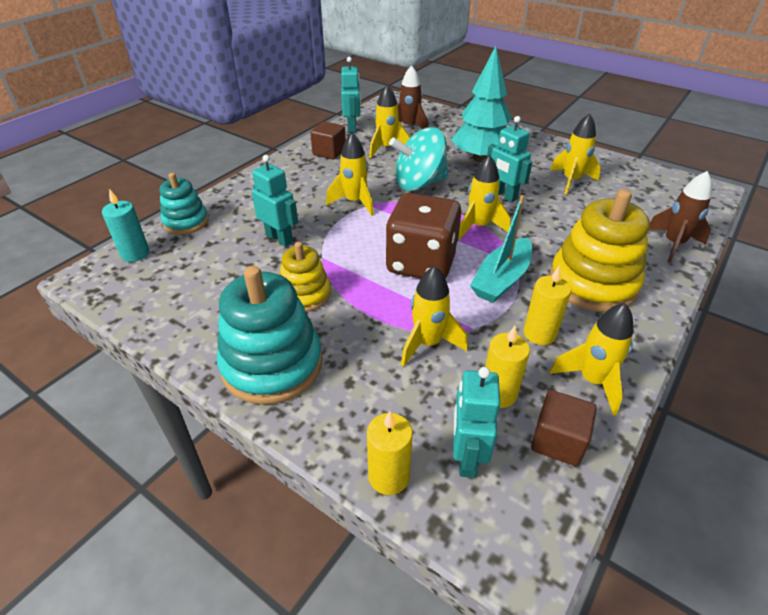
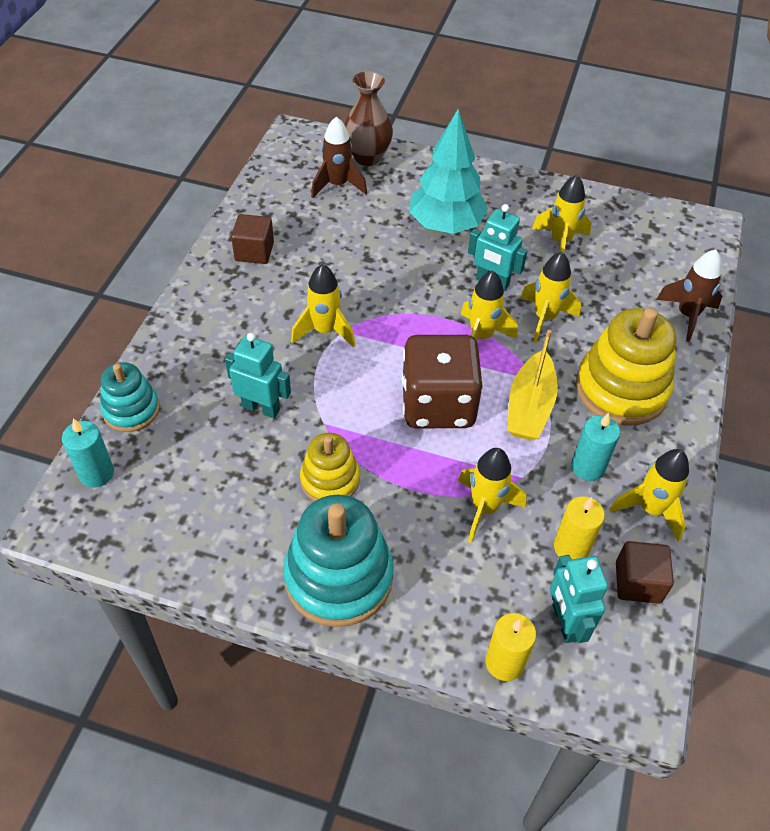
camera: 20 degrees left, 10 degrees up
(352, 127) = (263, 199): turquoise robot -> none
(386, 148) = (325, 230): yellow rocket -> yellow rocket (545, 318)
(419, 183) = (389, 283): turquoise spinning top -> none
(439, 116) = (367, 157): none -> brown vase
(501, 279) = (529, 407): turquoise boat -> yellow boat
(539, 333) = (588, 467): yellow candle -> turquoise candle

